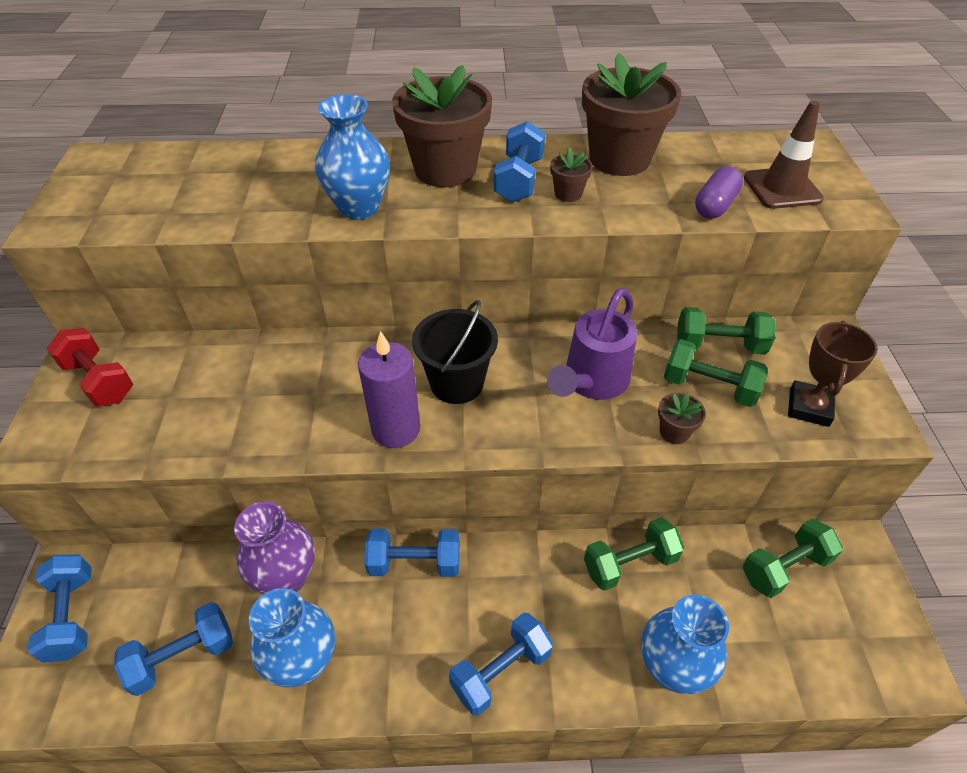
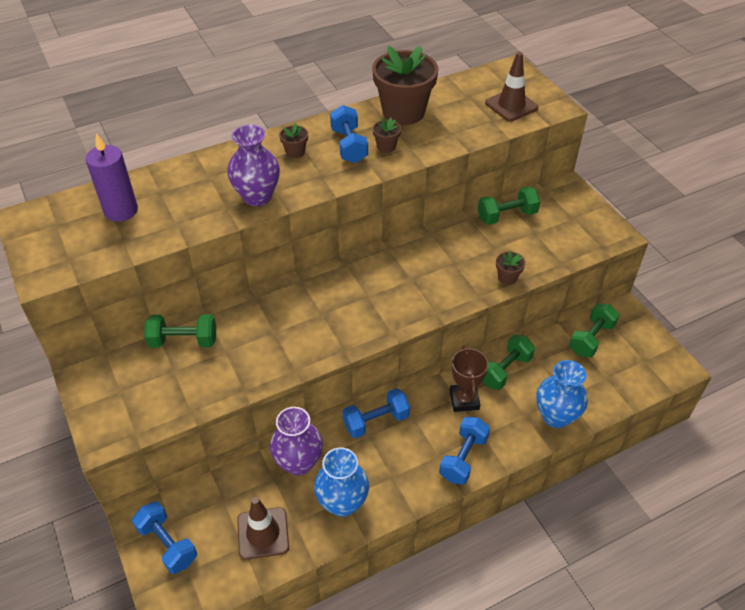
camera: 25 degrees left, 0 degrees up
(99, 381) = (112, 378): red dumbbell -> none
(183, 656) = (263, 533): blue dumbbell -> brown traffic cone
(359, 207) = (257, 196): blue vase -> purple vase
(396, 429) = (342, 335): purple candle -> purple candle (121, 210)
(445, 170) = (295, 152): brown flower pot -> brown flower pot, size x0.43
(457, 383) = (362, 294): black bucket -> none
(592, 381) = (444, 264): purple watering can -> none
(709, 387) = (513, 244): green dumbbell -> green dumbbell (183, 341)
(715, 206) = (478, 129): purple capsule -> none
(809, 407) = (573, 237): brown trophy -> brown trophy (464, 400)

